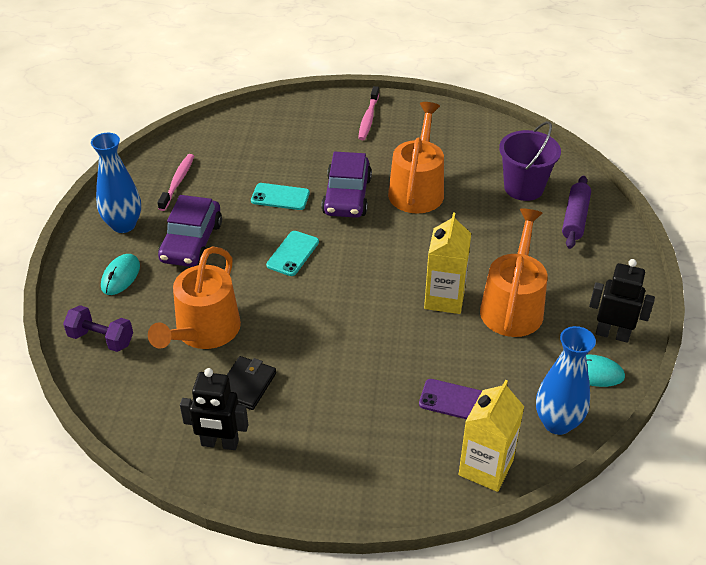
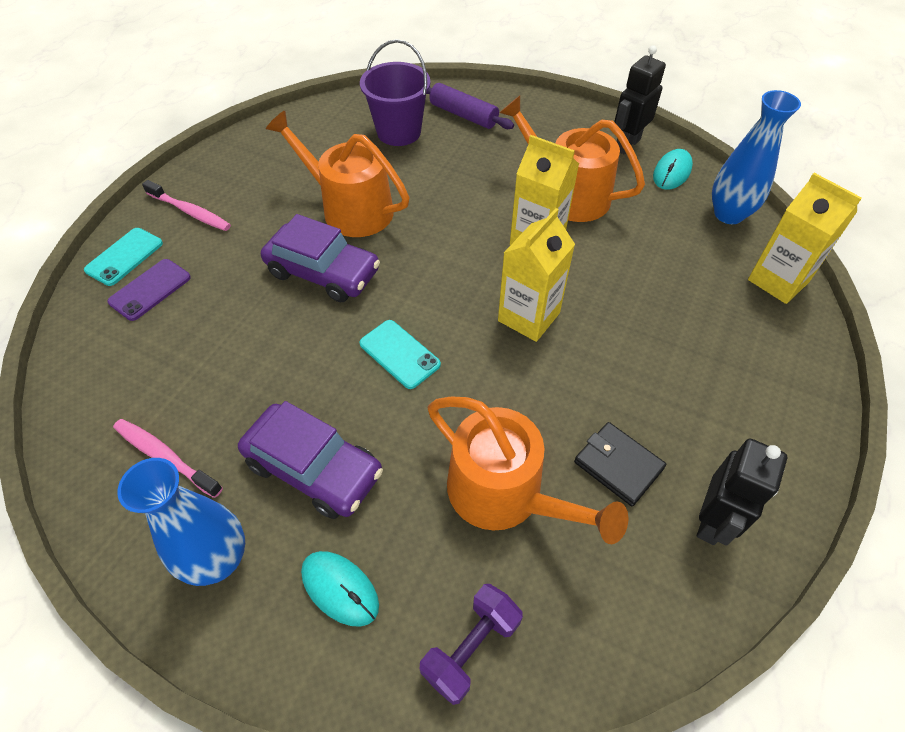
camera: 70 degrees left, 10 degrees up
(280, 197) = (282, 339): turquoise phone -> turquoise phone (124, 257)
(359, 311) = (528, 317): none -> yellow carton
(454, 401) = (686, 277): purple phone -> purple phone (150, 290)

